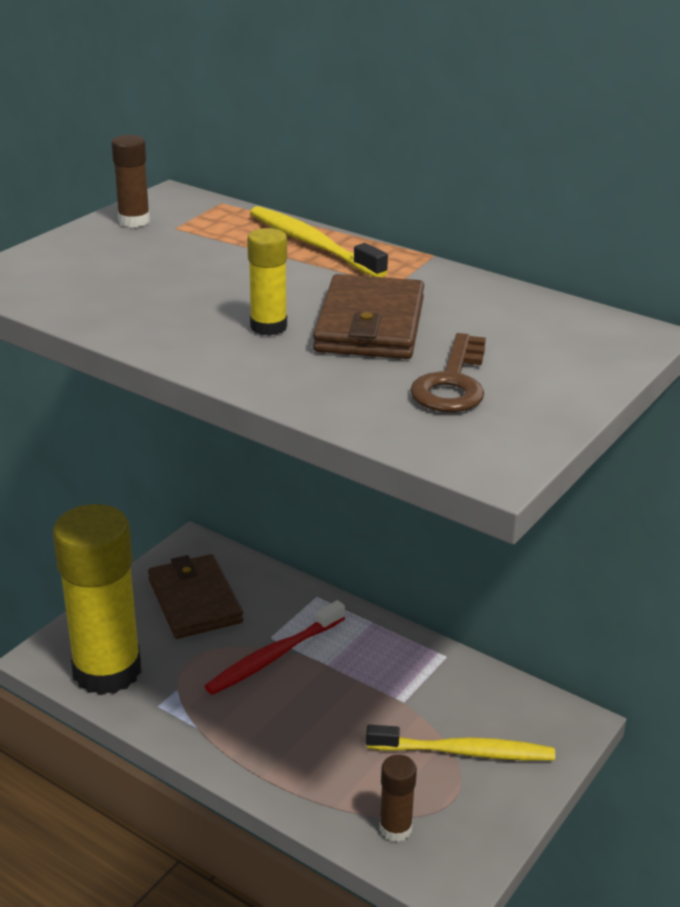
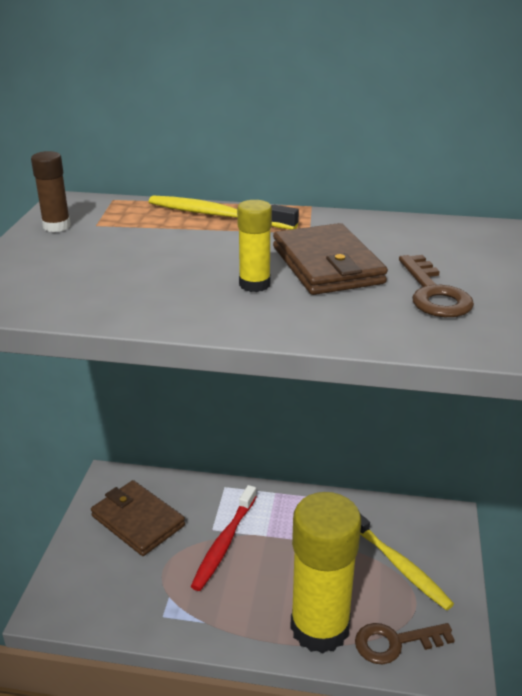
camera: 25 degrees left, 0 degrees up
(107, 671) = (104, 602): yellow glue stick -> yellow glue stick (319, 627)
(395, 828) = (395, 642): brown glue stick -> brown key
(464, 752) = (399, 565): yellow toothbrush -> yellow toothbrush turned 75 degrees clockwise

